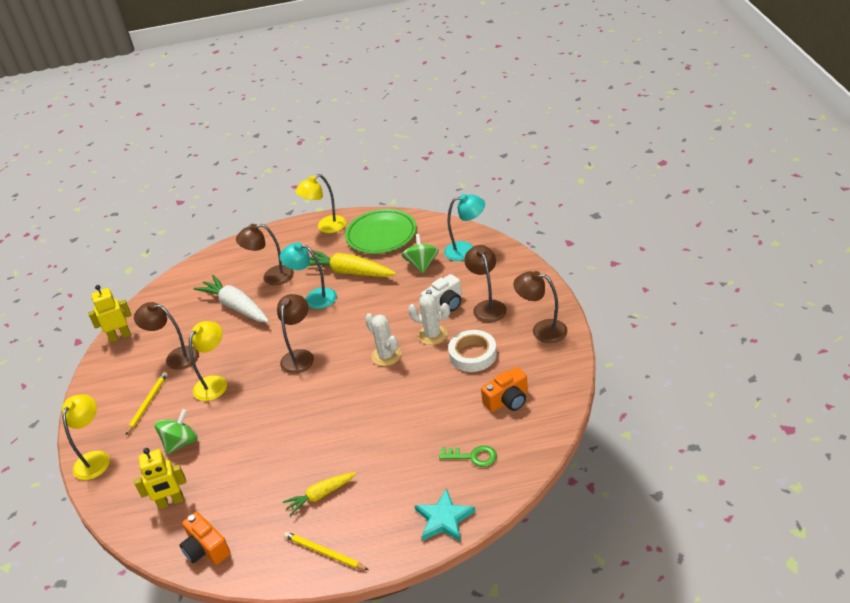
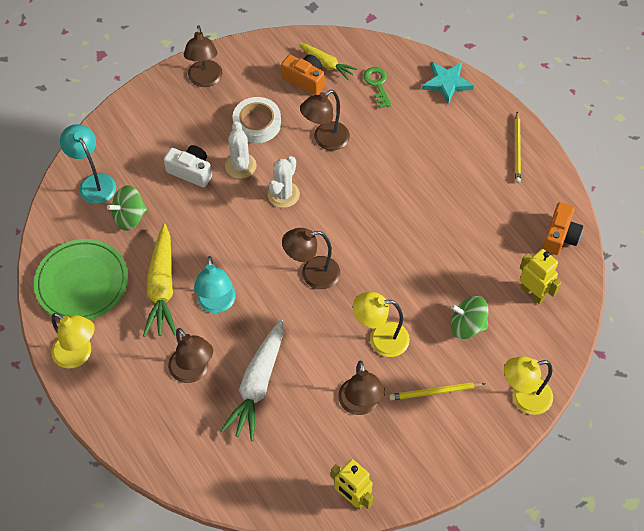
camera: 120 degrees left, 20 degrees up
(320, 495) = (467, 176): yellow carrot -> yellow carrot (326, 64)
(487, 306) = (184, 133): brown lamp -> brown lamp (325, 140)

